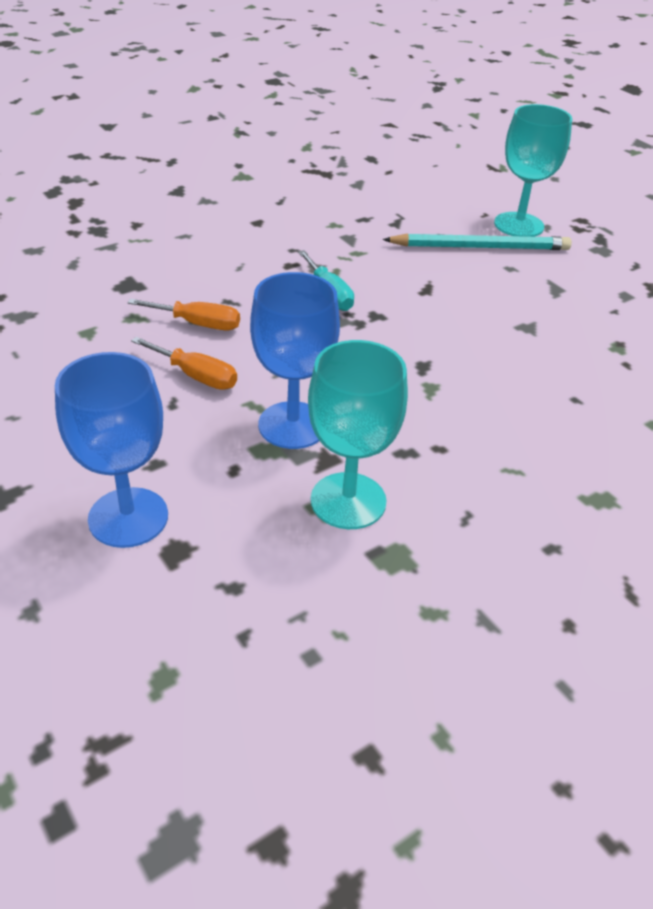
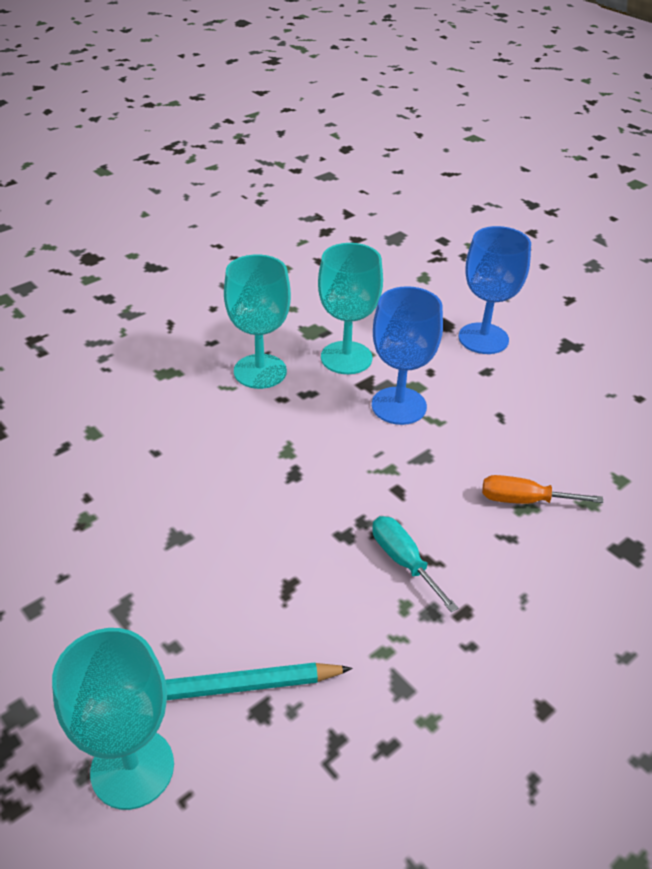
camera: 175 degrees right, 0 degrees up
(196, 376) = (495, 441): orange screwdriver -> none
(471, 489) = (260, 371): none -> turquoise goblet

